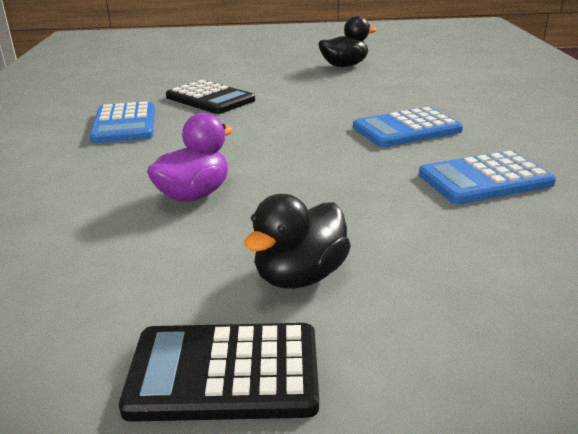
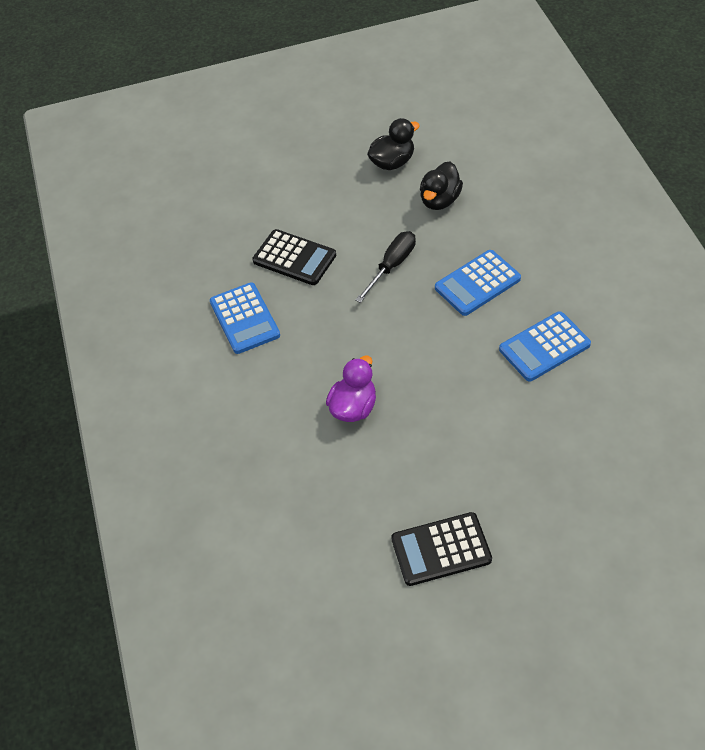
camera: 10 degrees left, 25 degrees up
(300, 276) = (453, 473): black duck -> black duck (440, 200)
(310, 111) = (392, 266): none -> black screwdriver

